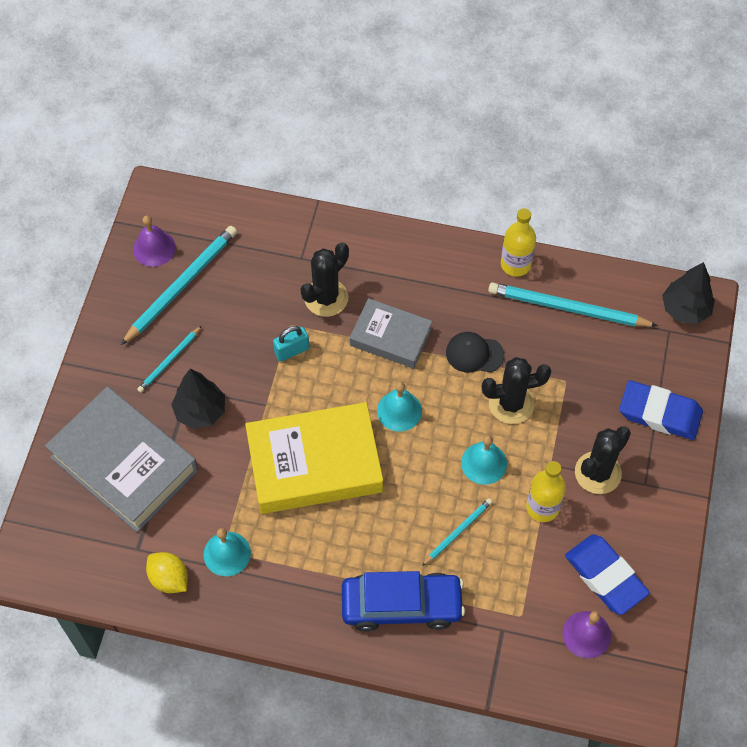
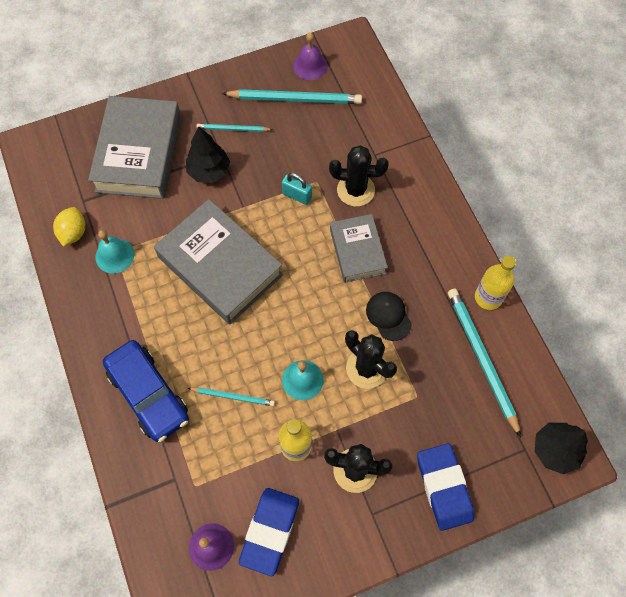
camera: 55 degrees right, 5 degrees up
(314, 463) = (220, 266): yellow book -> grey book
(399, 411) = (302, 294): turquoise bell -> none

